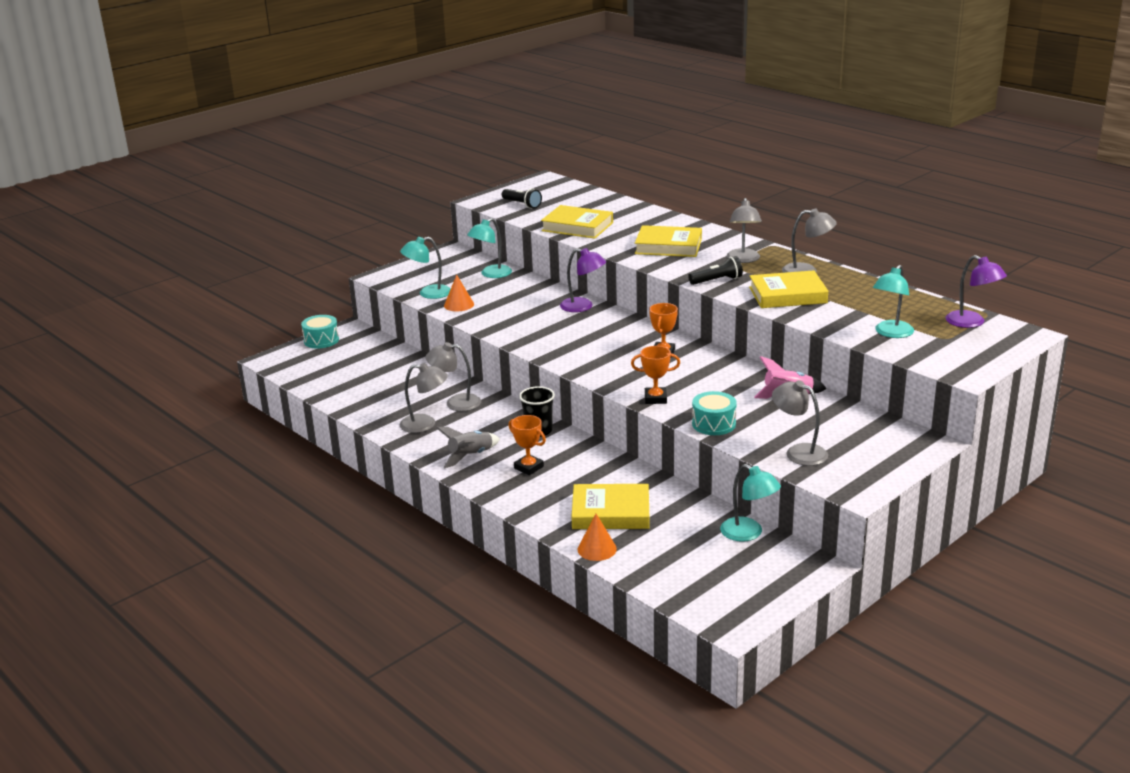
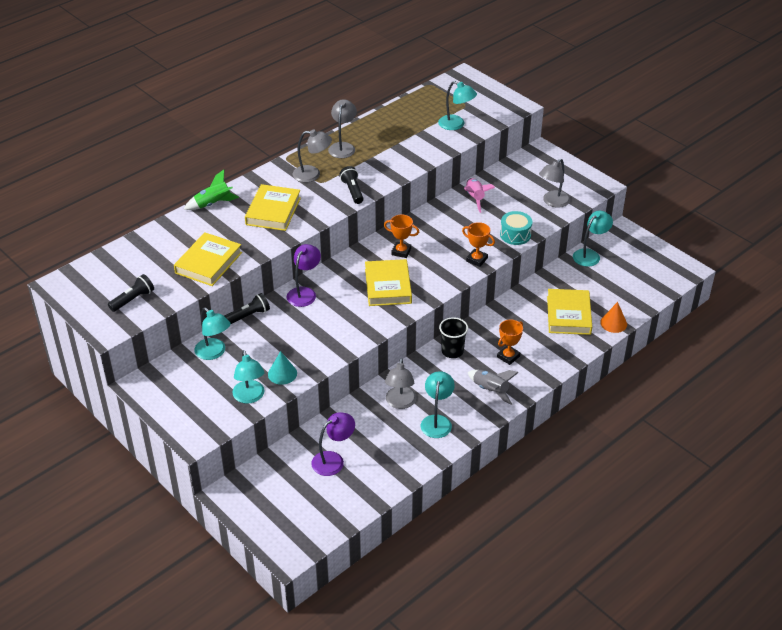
camera: 90 degrees left, 15 degrees up
(321, 340) = (250, 515): turquoise drum -> none
(425, 424) = (437, 421): grey lamp -> turquoise lamp
(459, 305) = (282, 373): orange cone -> turquoise cone
(545, 284) = (248, 315): none -> black flashlight
(655, 398) = (477, 259): orange trophy -> orange trophy turned 60 degrees counterclockwise
(675, 220) = (213, 204): none -> green rocket
(787, 295) = (386, 160): yellow book -> yellow book (388, 286)
(972, 323) = (443, 92): purple lamp -> purple lamp (333, 460)

